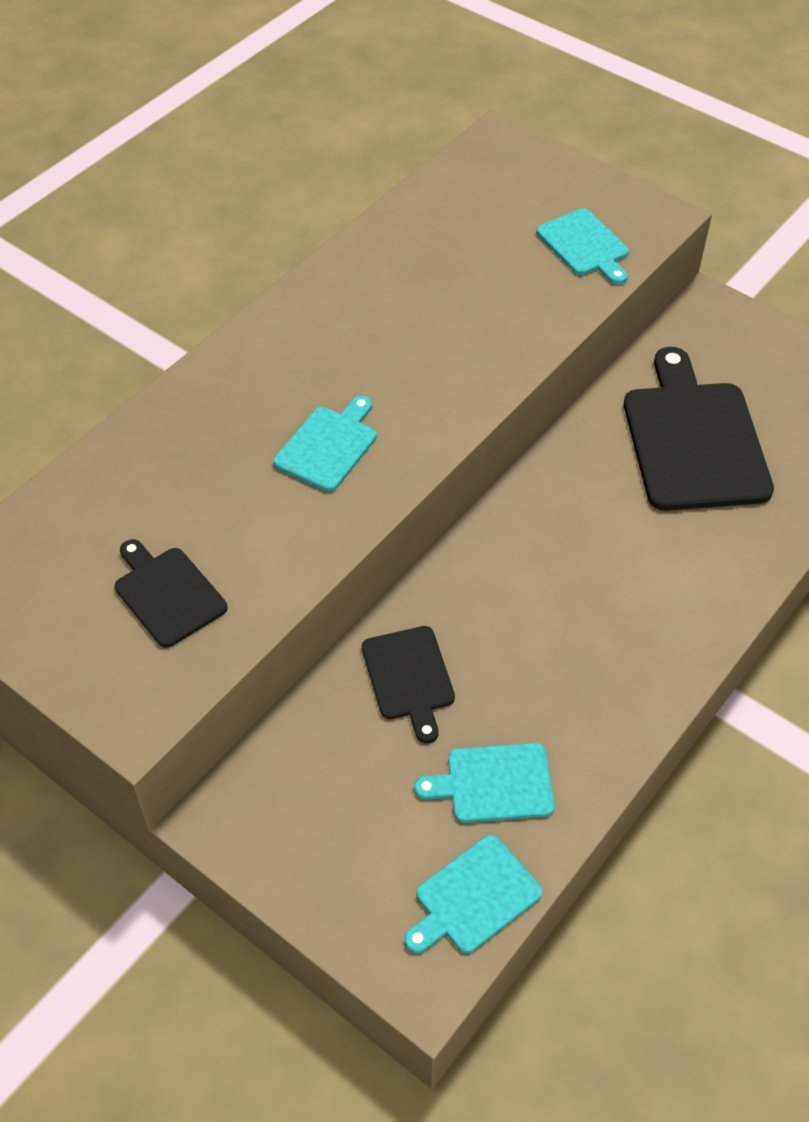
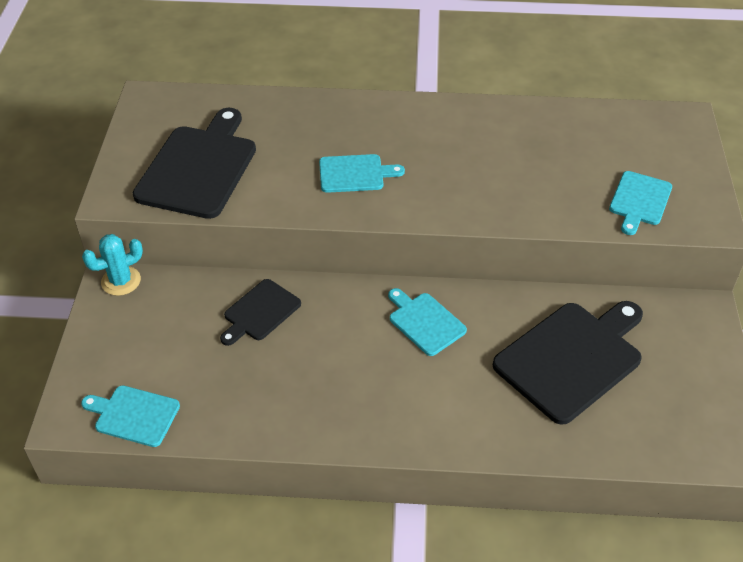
camera: 55 degrees right, 5 degrees down
(167, 593) = (199, 168): black cutting board -> black cutting board, size x1.85
(225, 806) = (121, 281): none -> turquoise cactus
(493, 783) = (216, 386): turquoise cutting board -> turquoise cutting board (425, 322)

